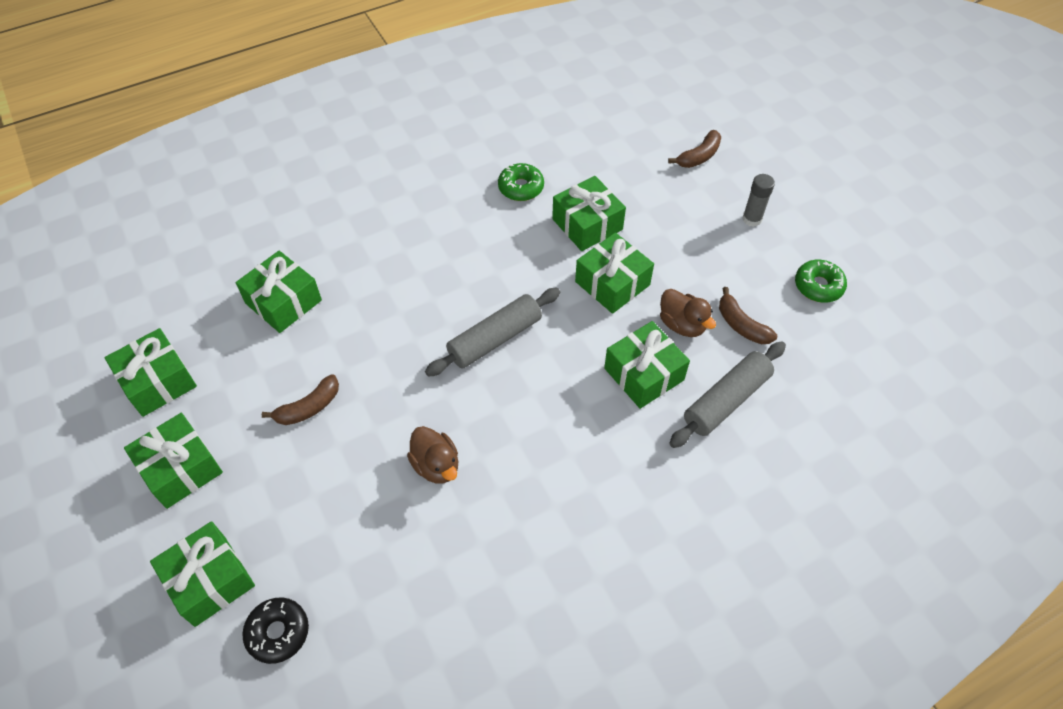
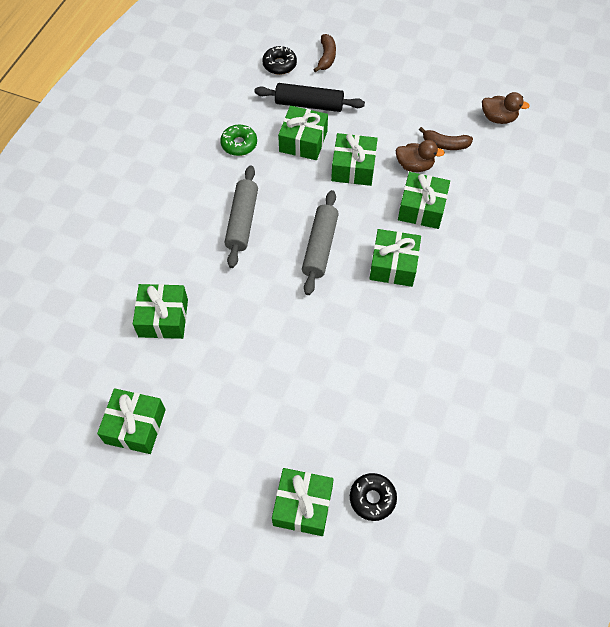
camera: 40 degrees left, 5 degrees up
(181, 469) = (212, 463): green gift -> green gift (393, 265)
(309, 407) = (252, 367): brown banana -> none
(436, 465) = (362, 342): brown duck -> brown duck (498, 118)
(631, 192) = (309, 104): none -> black rolling pin
(641, 136) = (279, 64): none -> black donut
(726, 400) = (477, 192): grey rolling pin -> grey rolling pin (242, 221)
(752, 219) = (392, 78): grey glue stick -> none
(818, 286) = (463, 95): green donut -> none

